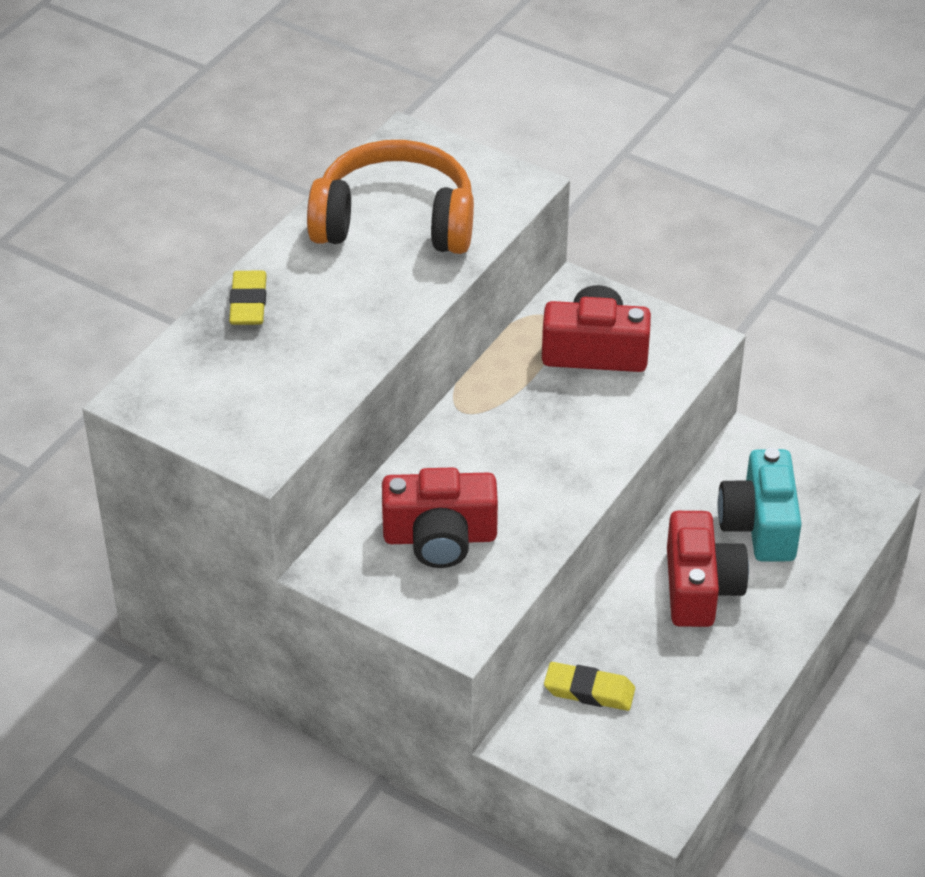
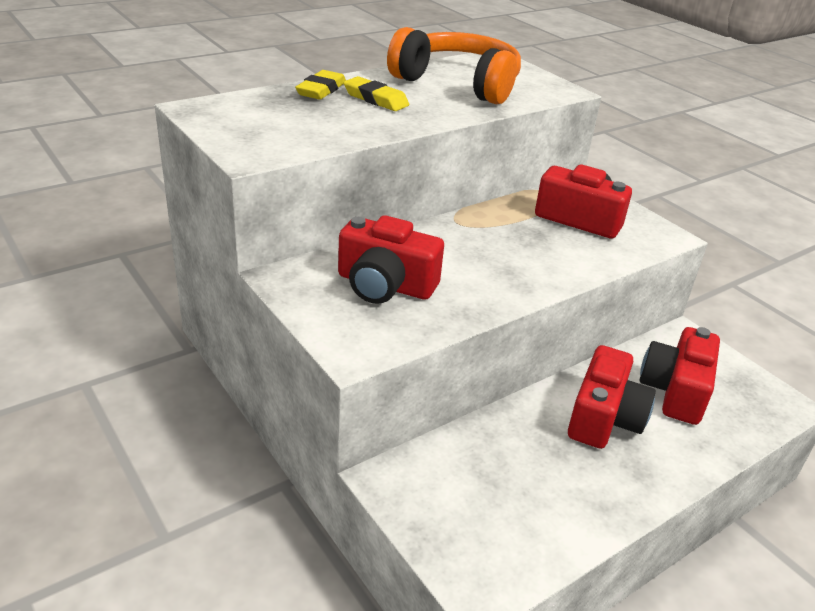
camera: 20 degrees right, 10 degrees down
(589, 691) = (467, 461): yellow eraser -> yellow eraser (375, 99)
(760, 524) = (675, 391): turquoise camera -> red camera

